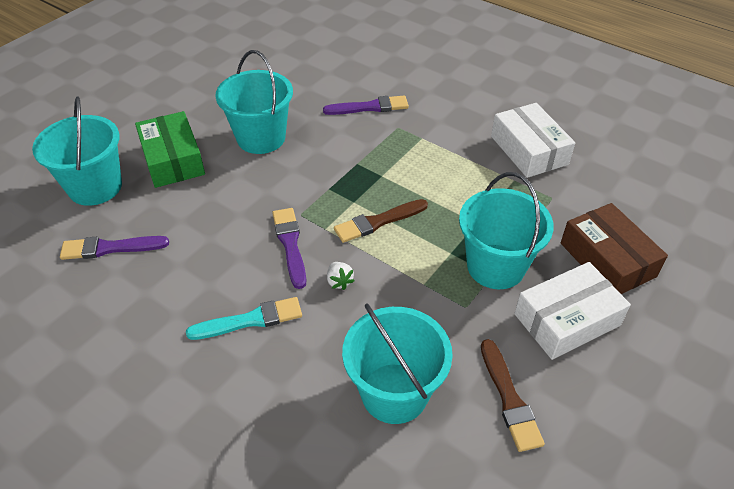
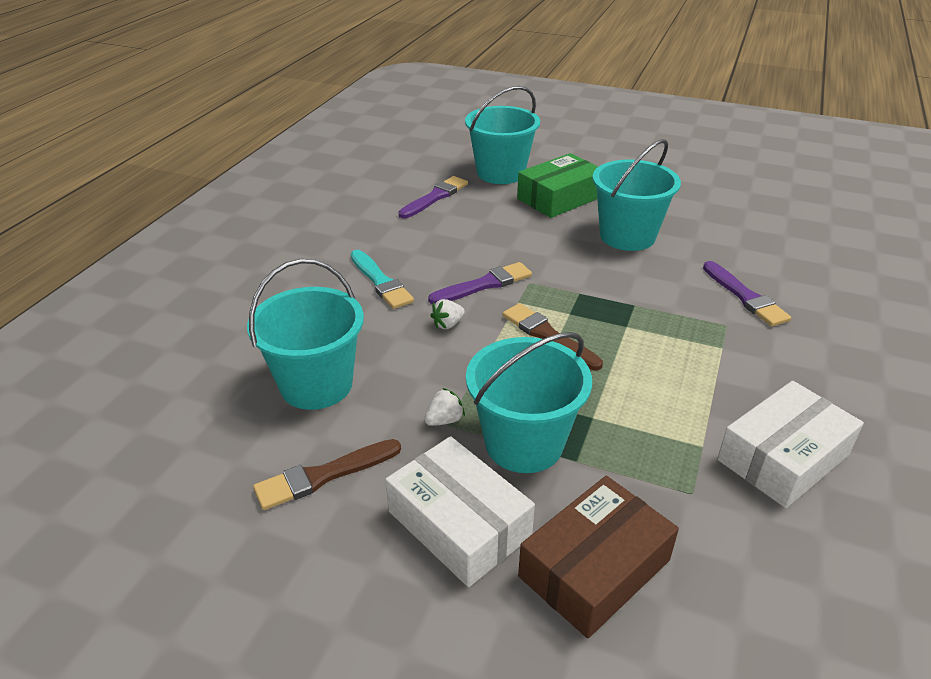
camera: 75 degrees right, 10 degrees down
(110, 248) = (435, 197): purple brush -> purple brush turned 60 degrees clockwise
(461, 308) = (444, 420): none -> white strawberry

